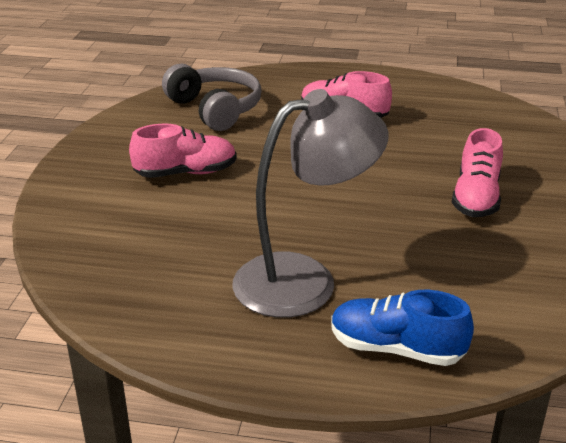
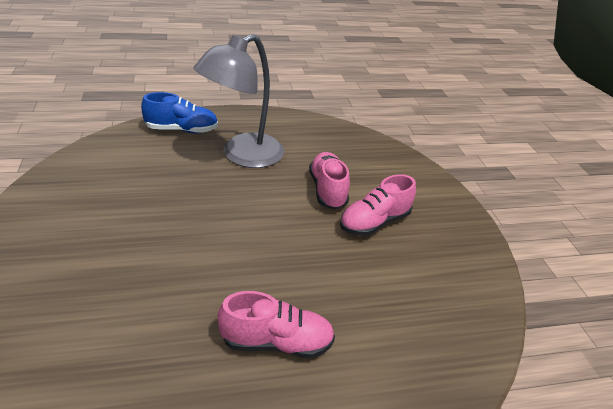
camera: 155 degrees right, 5 degrees up
(215, 109) = (420, 317): grey headphones -> none
(476, 198) = (124, 240): pink shoe -> pink shoe (327, 190)

